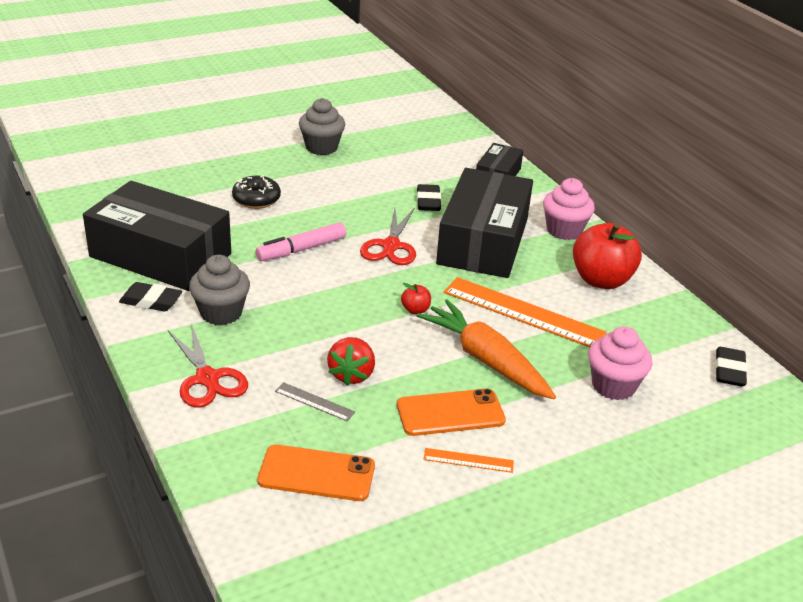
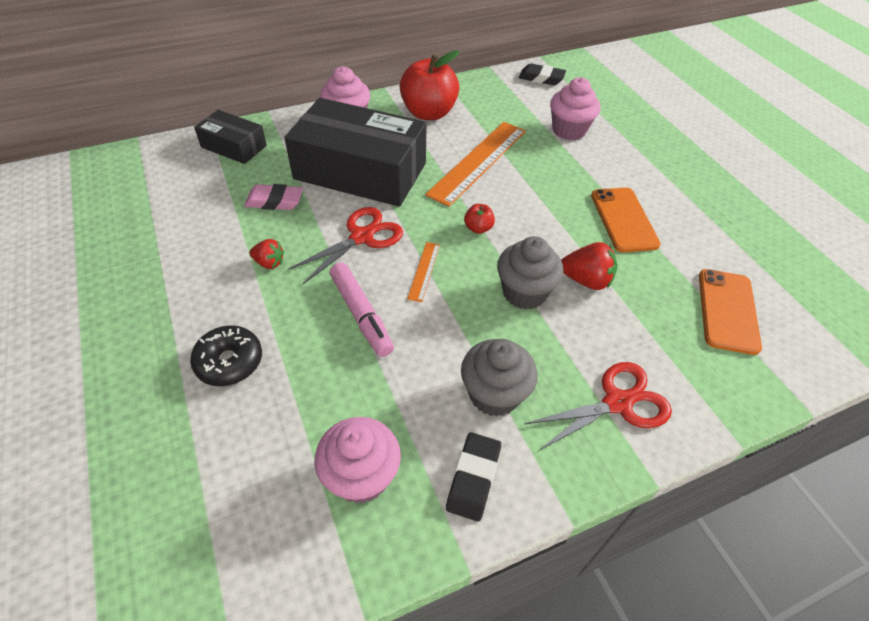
camera: 85 degrees left, 15 degrees up
(160, 255) = (361, 476): black box -> pink cupcake
(314, 402) = (632, 310): grey ruler -> none
(321, 147) = (105, 288): grey cupcake -> grey cupcake (524, 292)
(354, 205) = (269, 263): none -> red strawberry
(391, 246) = (361, 237): red scissors -> red scissors turned 60 degrees counterclockwise
(428, 201) = (274, 201): black eraser -> pink eraser
(468, 460) = (677, 215): orange ruler -> orange ruler (424, 271)
(486, 360) = (549, 191): orange carrot -> none

